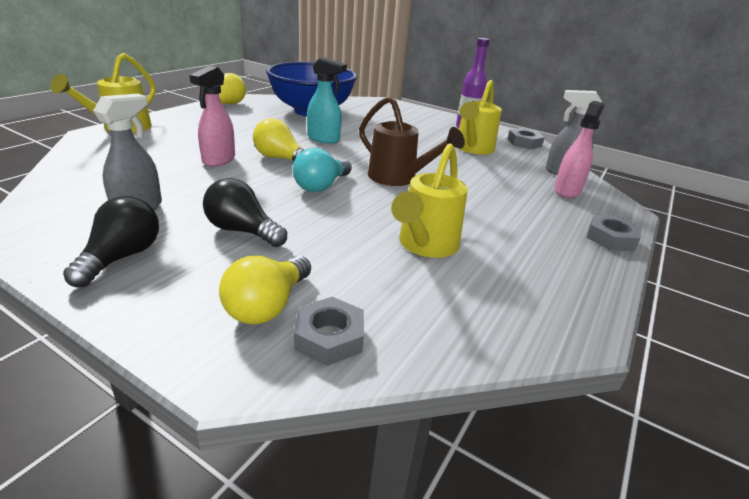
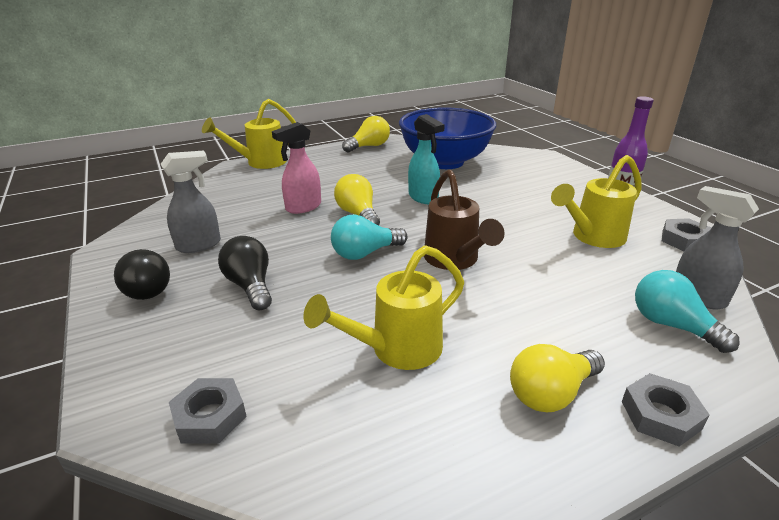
camera: 35 degrees right, 0 degrees up
(122, 257) = (147, 288): black light bulb -> black light bulb turned 105 degrees clockwise
(267, 305) = (196, 366): yellow light bulb -> yellow light bulb (551, 393)
(567, 191) = (672, 325): pink spray bottle -> turquoise light bulb

